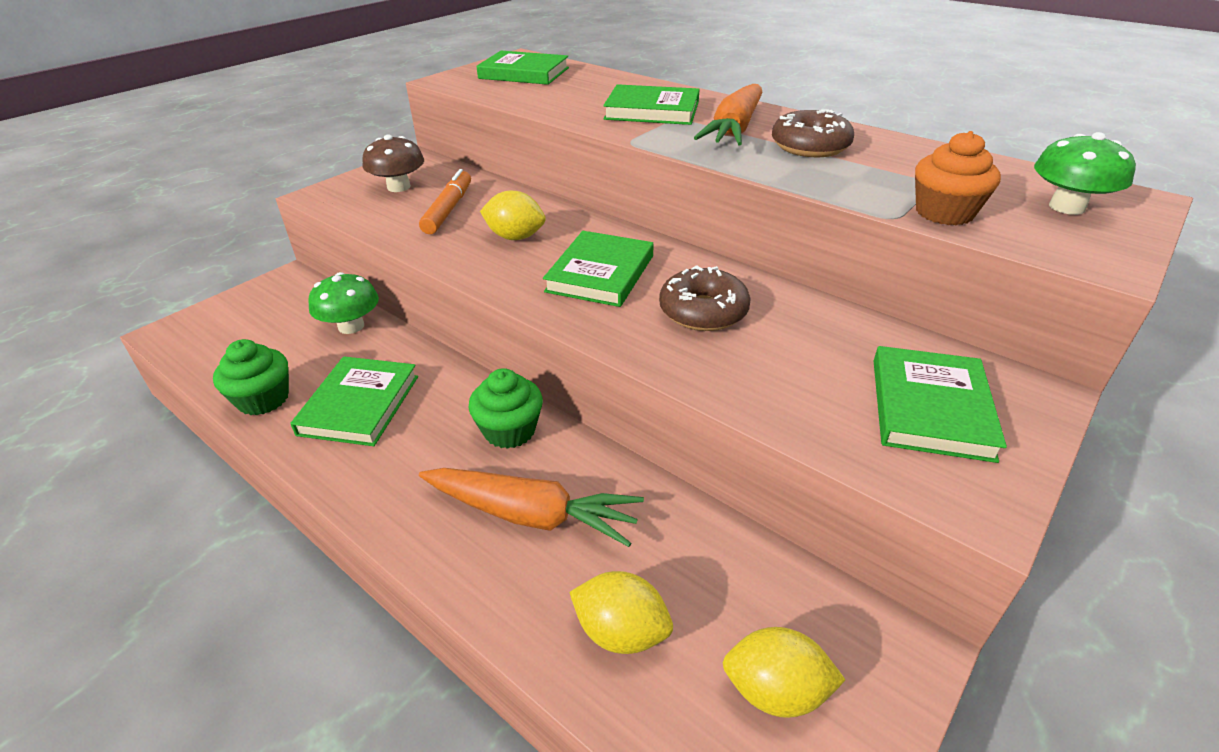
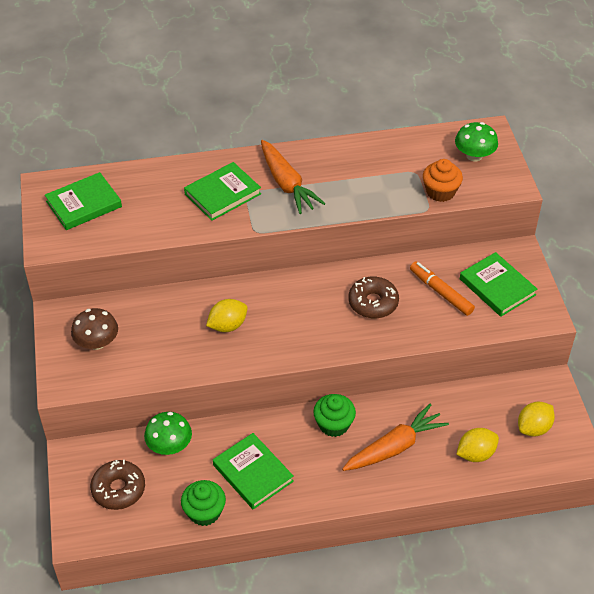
camera: 50 degrees left, 10 degrees up
(448, 209) = (159, 335): orange marker -> orange marker (441, 292)
(600, 273) = (303, 316): green book -> none
(810, 146) = (337, 175): brown donut -> brown donut (118, 489)

